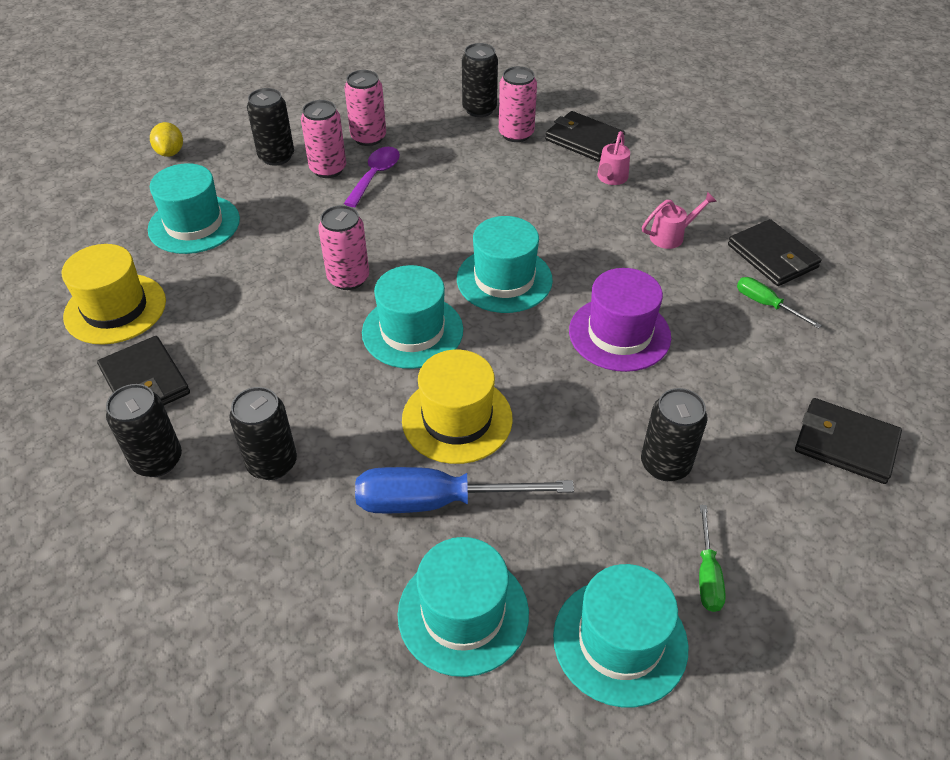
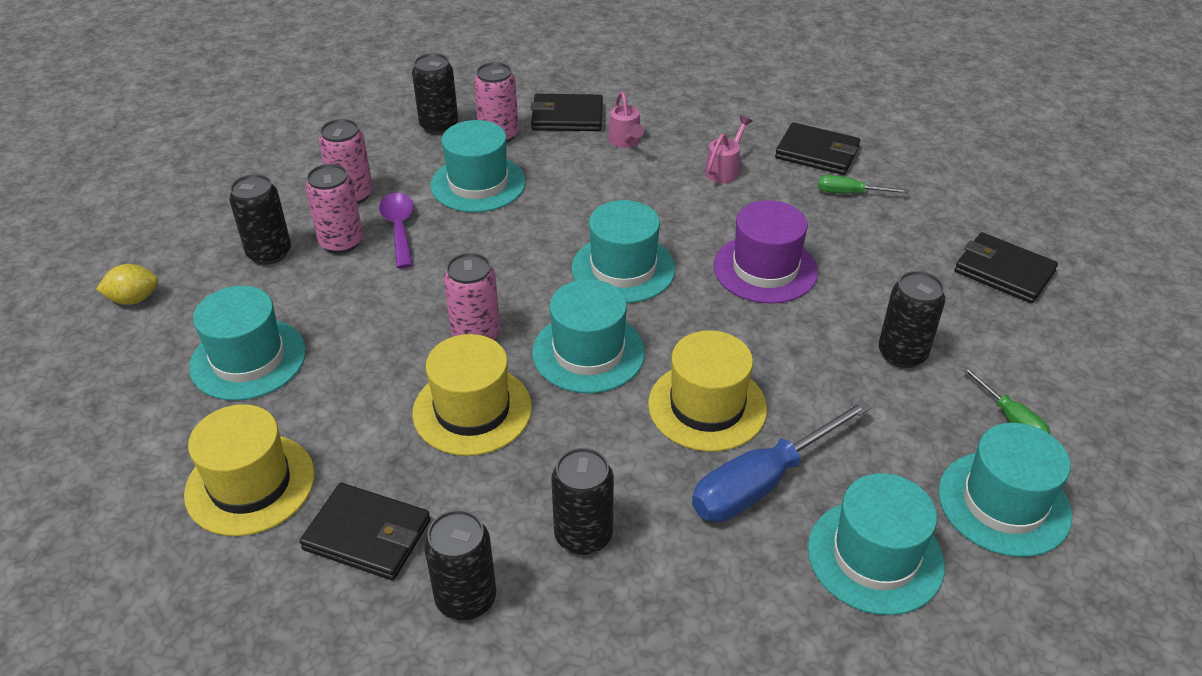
camera: 35 degrees left, 5 degrees down
(170, 152) = (134, 299): yellow lemon -> yellow lemon turned 60 degrees counterclockwise
(292, 332) = (472, 410): none -> yellow hat
(463, 165) = (478, 184): none -> turquoise hat
(845, 443) = (1003, 271): black wallet -> black wallet turned 45 degrees clockwise

